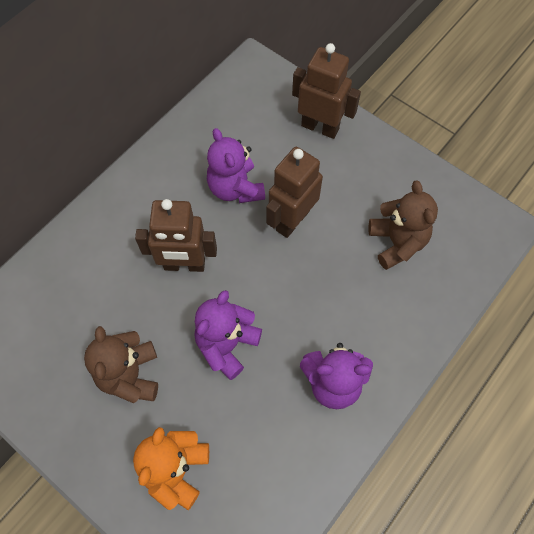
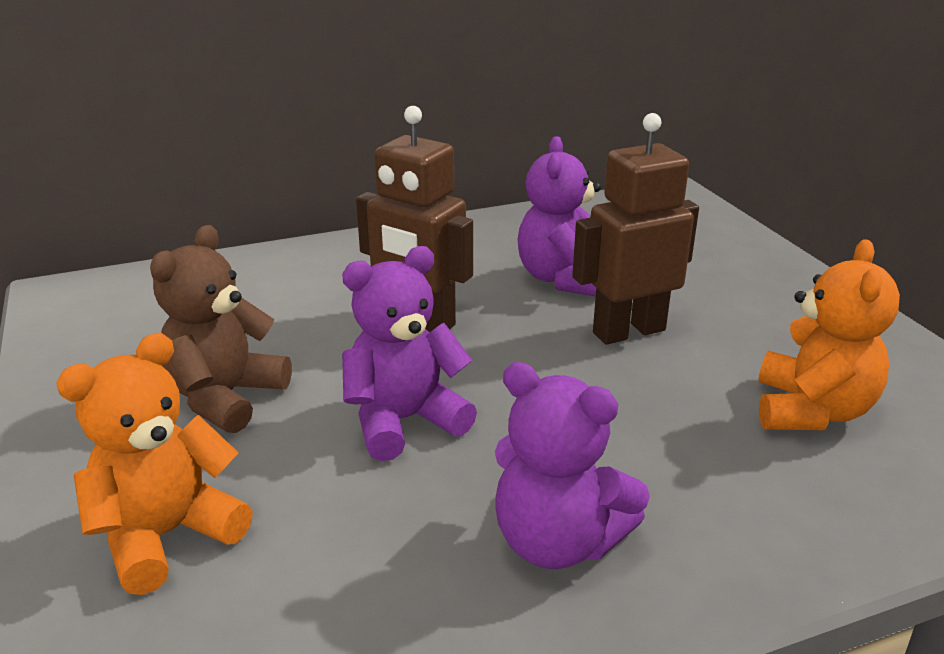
camera: 30 degrees right, 35 degrees down
(320, 127) = (742, 263): brown robot -> none
(397, 243) = (811, 411): brown teddy bear -> orange teddy bear

